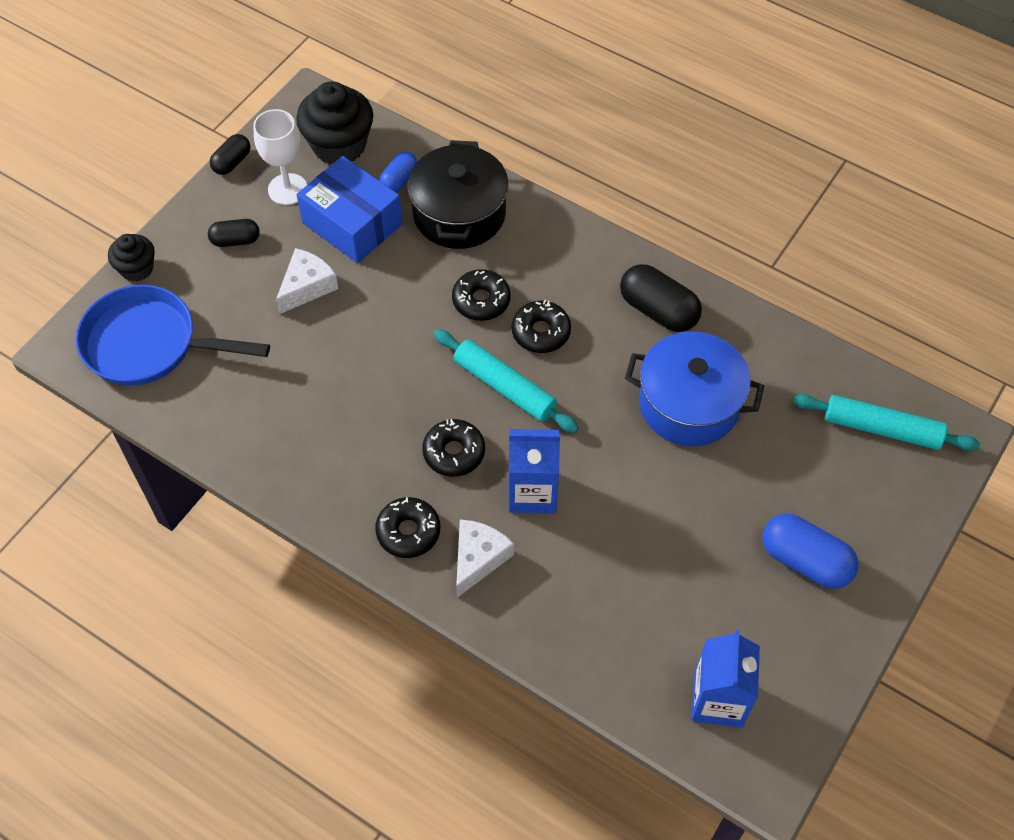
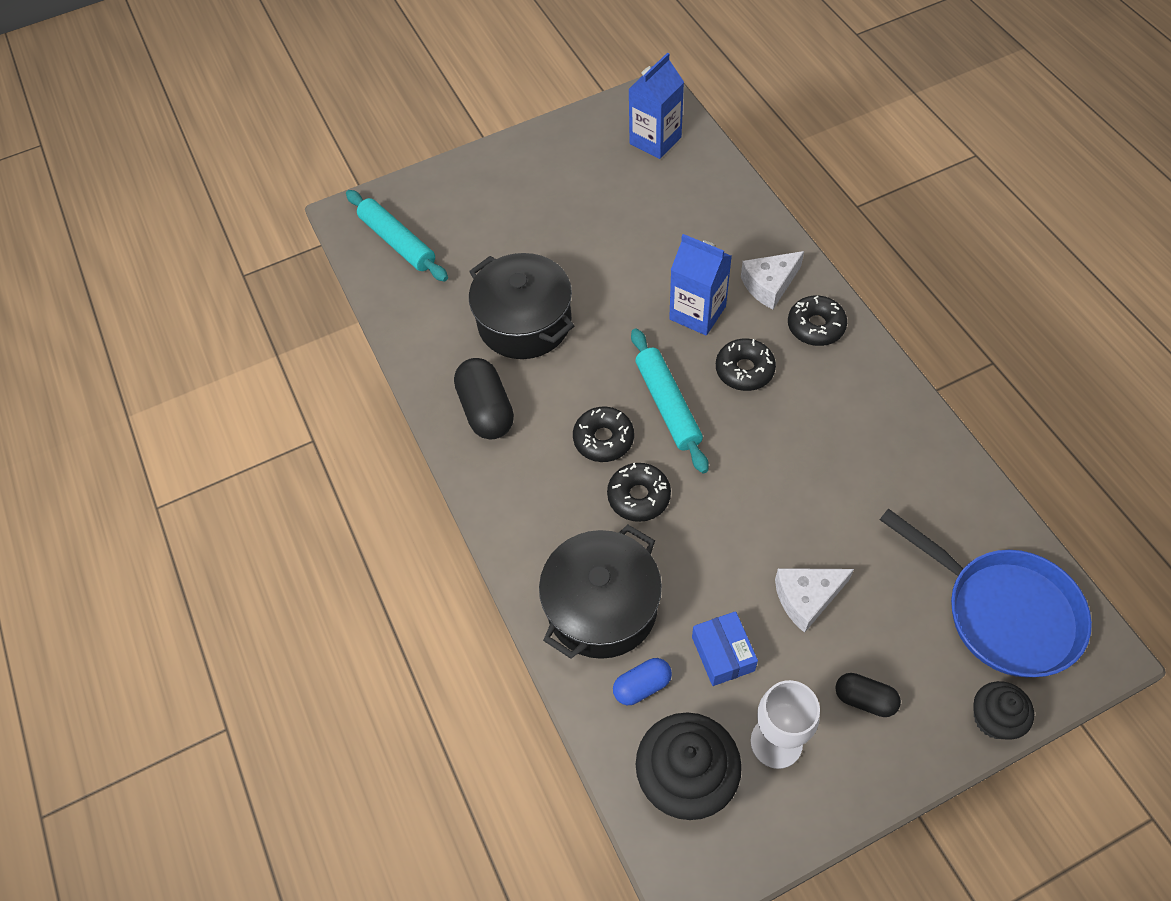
camera: 145 degrees left, 0 degrees up
(232, 162) = (829, 824): black capsule -> none
(352, 223) = (723, 654): blue box -> blue box, size x0.57
(689, 404) = (524, 322): blue pot -> black pot
(805, 561) = (531, 188): blue capsule -> none

